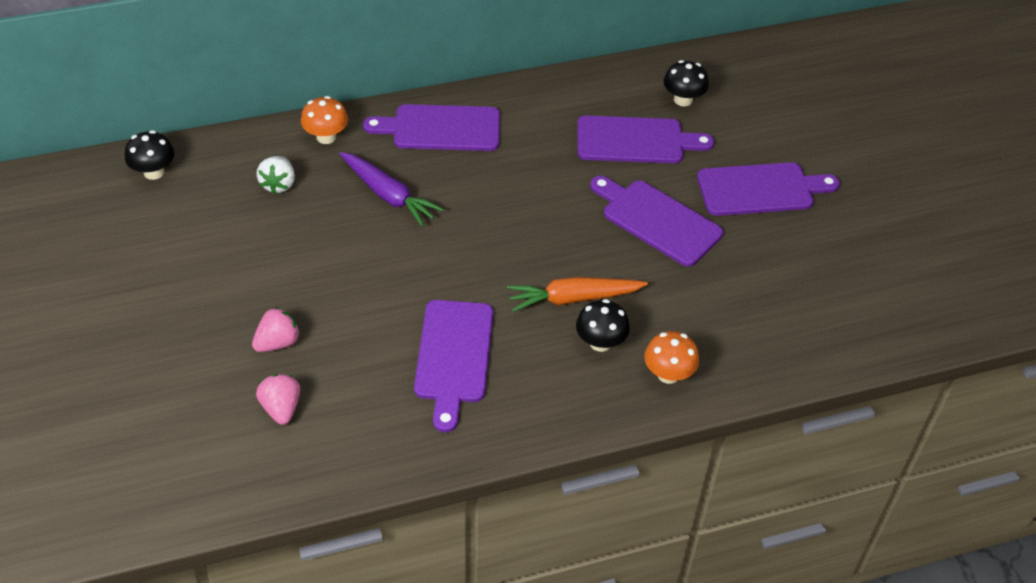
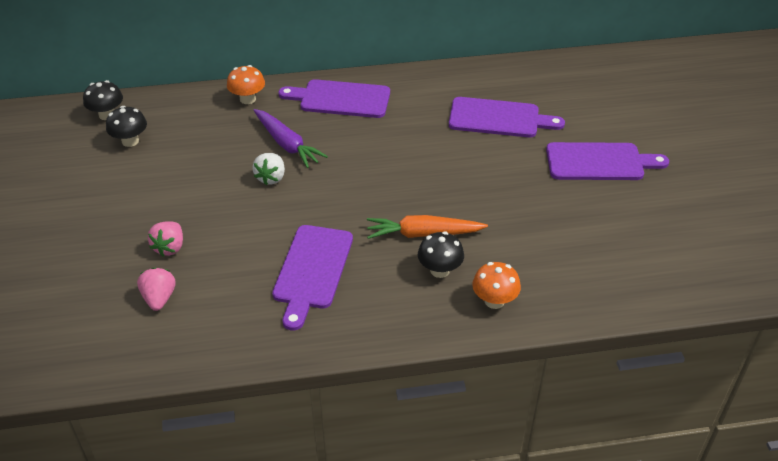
camera: 10 degrees right, 5 degrees down
(278, 184) = (201, 130): white strawberry -> white strawberry (271, 178)
(278, 343) = (170, 247): pink strawberry -> pink strawberry turned 135 degrees clockwise
(657, 220) = (506, 179): purple cutting board -> none
(683, 100) = (544, 91): black mushroom -> black mushroom (130, 141)

